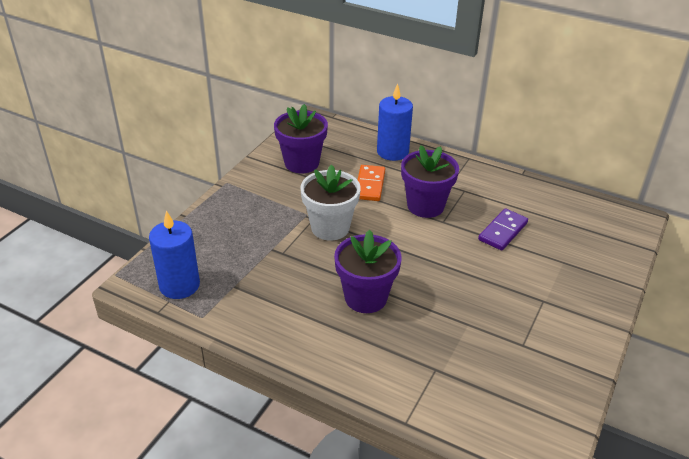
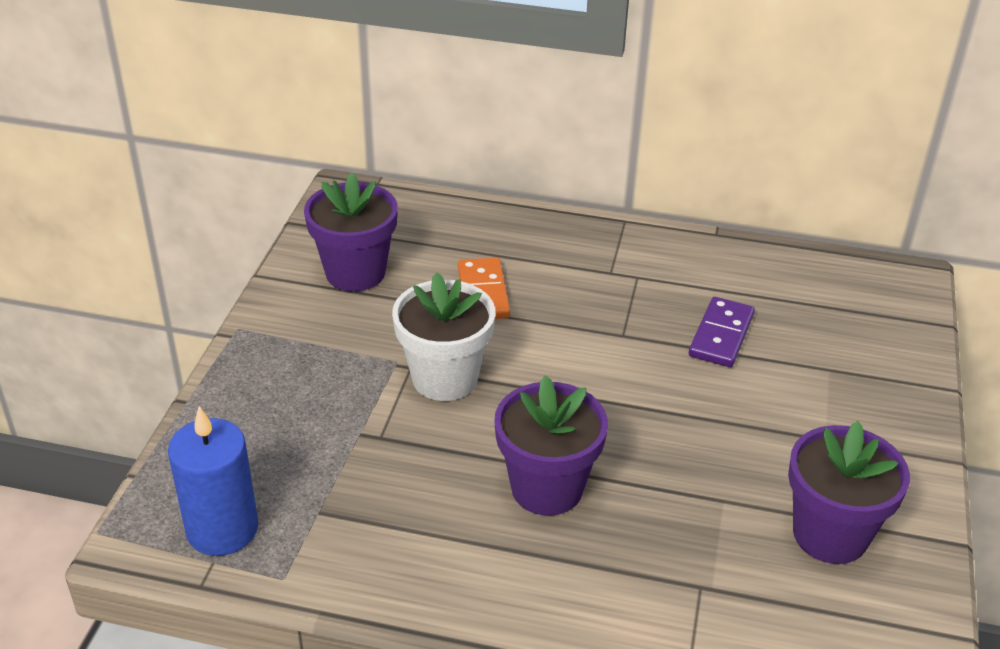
camera: 15 degrees left, 0 degrees up
(392, 152) = (499, 229): blue candle -> none
(425, 206) = (586, 313): purple flower pot -> purple flower pot (830, 534)

